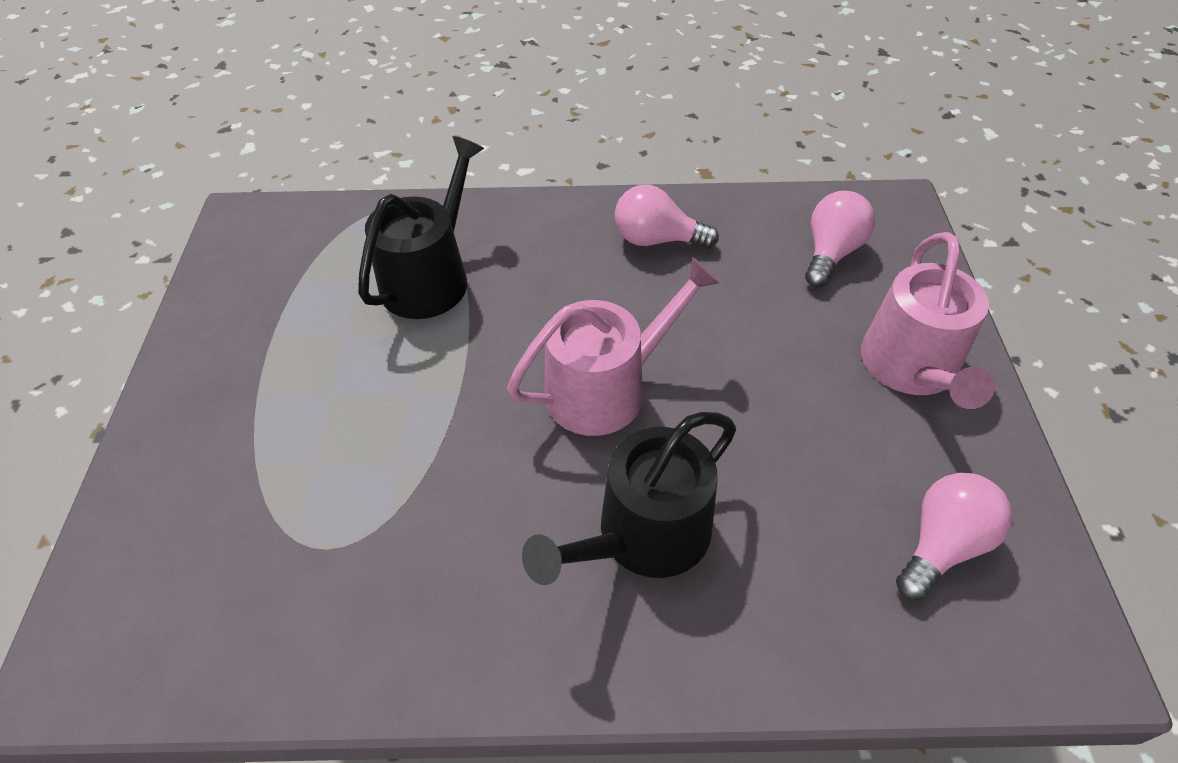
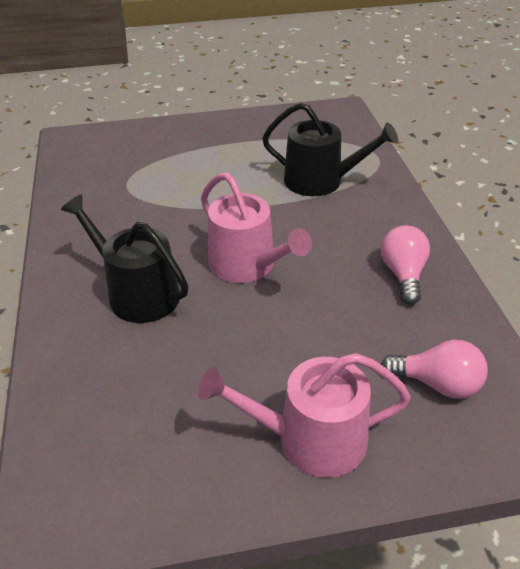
camera: 80 degrees right, 10 degrees down
(942, 544) = (136, 449): pink light bulb -> none

